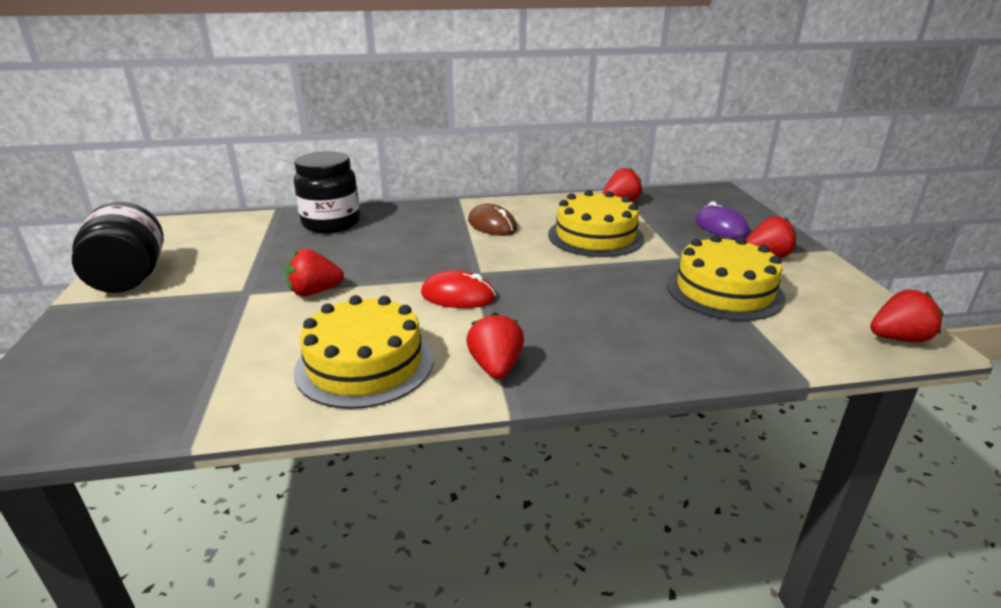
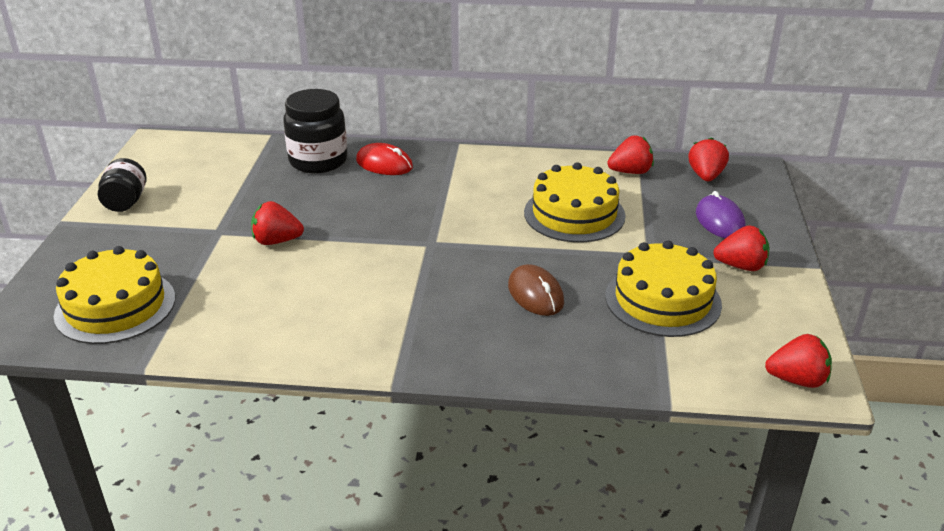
camera: 15 degrees right, 5 degrees up
(130, 278) = (126, 202): black jar -> black jar, size x0.63
(365, 364) = (294, 321): yellow cake -> yellow cake (115, 306)
(458, 296) = (402, 265): red mouse -> red mouse (384, 164)
(492, 225) = (475, 185): brown mouse -> brown mouse (535, 294)
(496, 367) = (400, 343): red strawberry -> red strawberry (706, 176)

